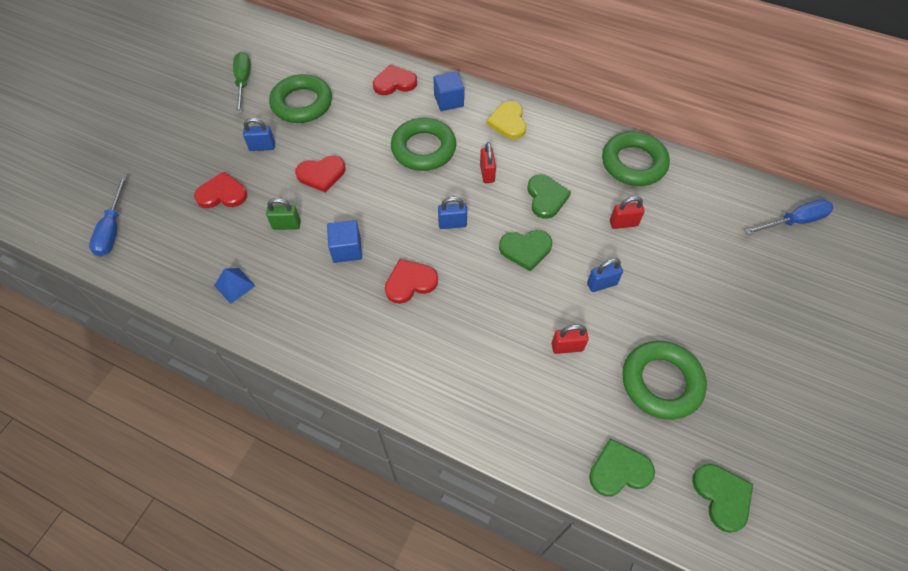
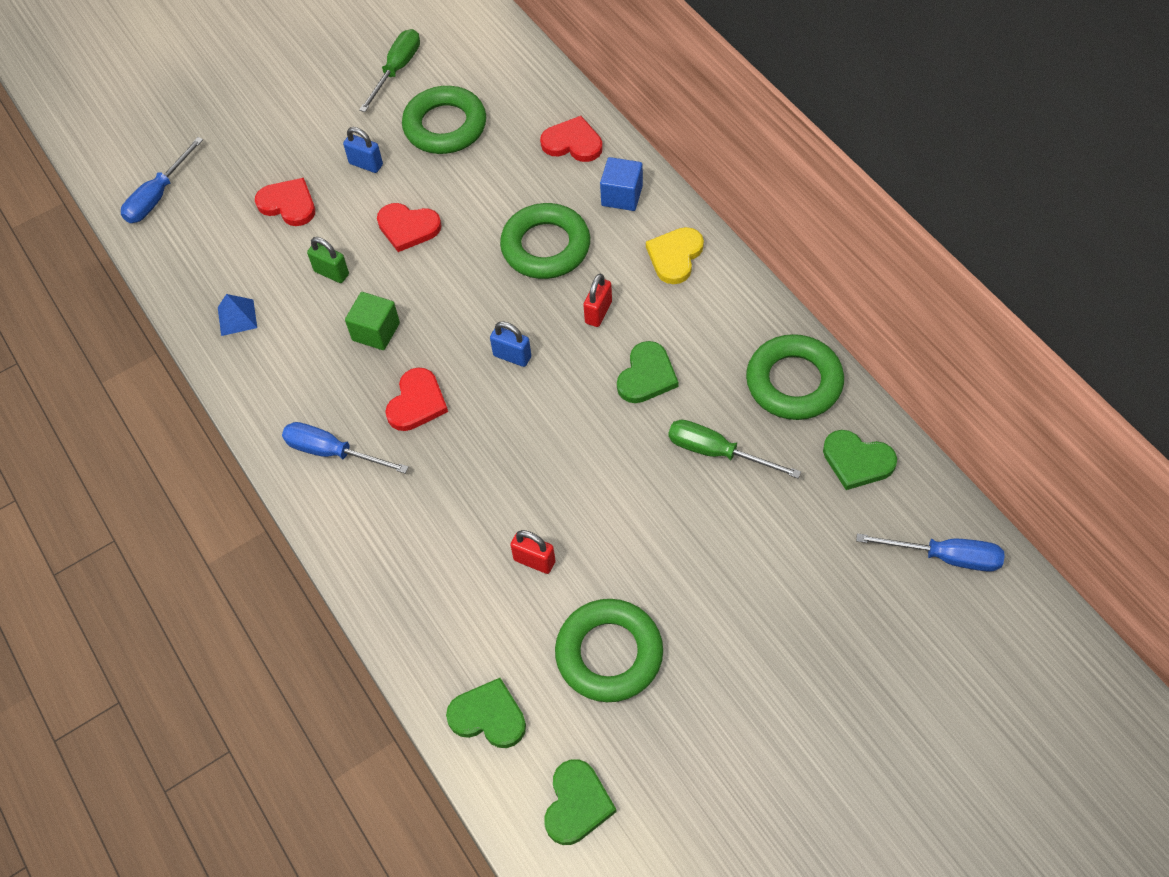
camera: 35 degrees right, 0 degrees up
(347, 249) = (376, 331): blue cube -> green cube
(374, 345) = (332, 452): none -> blue screwdriver
(410, 282) = (417, 402): red heart -> red heart turned 105 degrees clockwise
(525, 249) = (573, 427): green heart -> green heart (857, 461)
(601, 284) = (630, 511): blue padlock -> none
(623, 223) = (717, 452): red padlock -> green screwdriver

